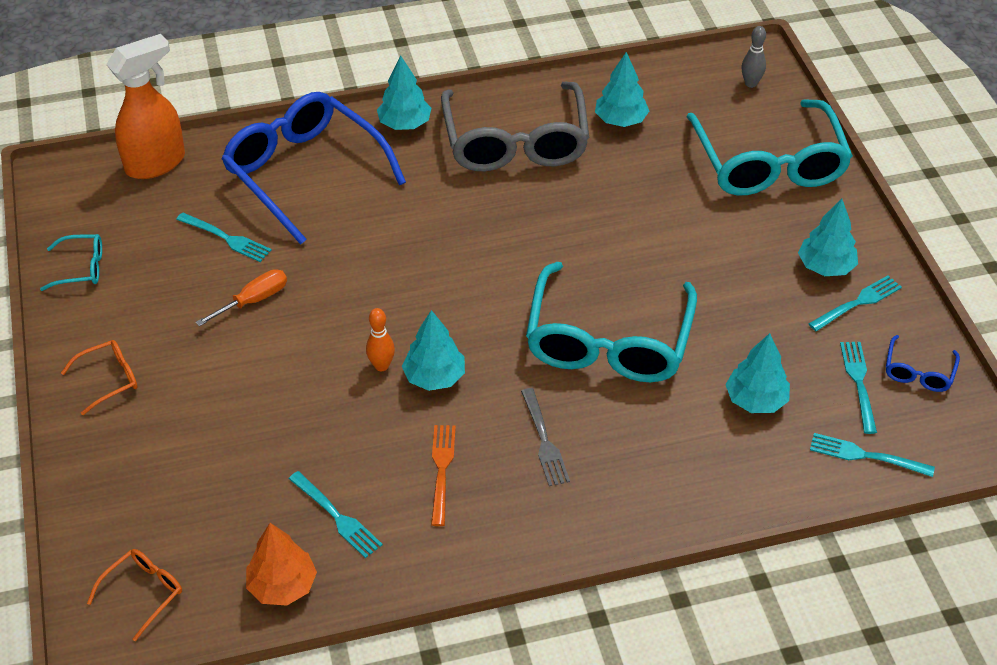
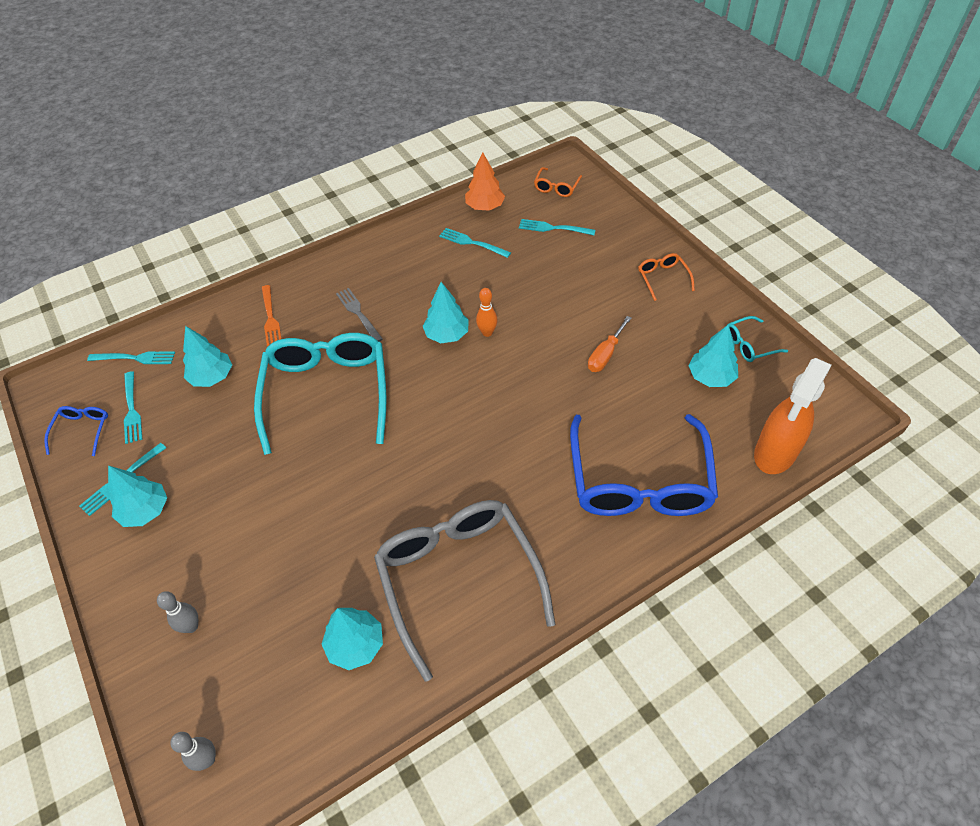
camera: 165 degrees right, 5 degrees up
(109, 379) = (663, 278): orange glasses -> orange glasses turned 120 degrees clockwise
(226, 238) = (661, 398): turquoise fork -> turquoise fork (553, 228)
(305, 173) = (639, 481): blue glasses -> blue glasses turned 60 degrees clockwise
(405, 124) = (578, 569): turquoise tree -> turquoise tree (710, 377)
(442, 470) = (419, 281): orange fork -> orange fork (270, 318)
(768, 163) = (191, 626): turquoise glasses -> grey bowling pin

